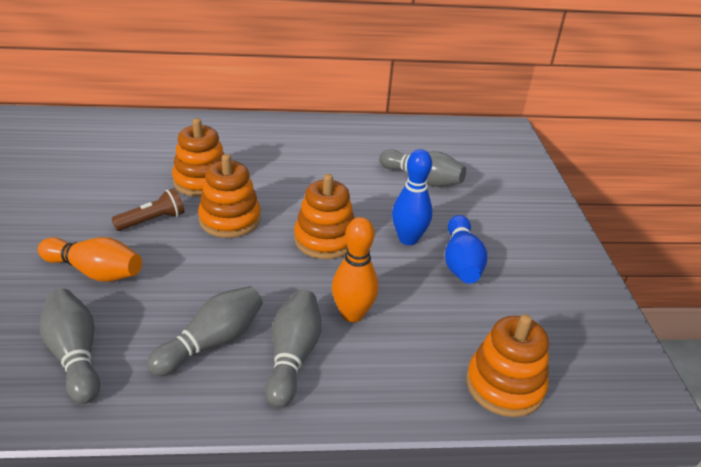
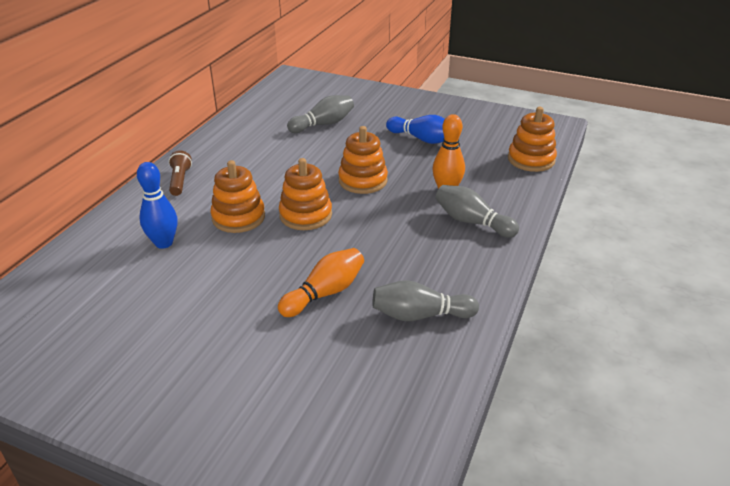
camera: 60 degrees left, 0 degrees up
(152, 220) = (275, 253): brown flashlight -> brown flashlight (180, 181)
(212, 342) = (441, 251): grey bowling pin -> none
(408, 239) = (386, 150): blue bowling pin -> blue bowling pin (164, 243)

